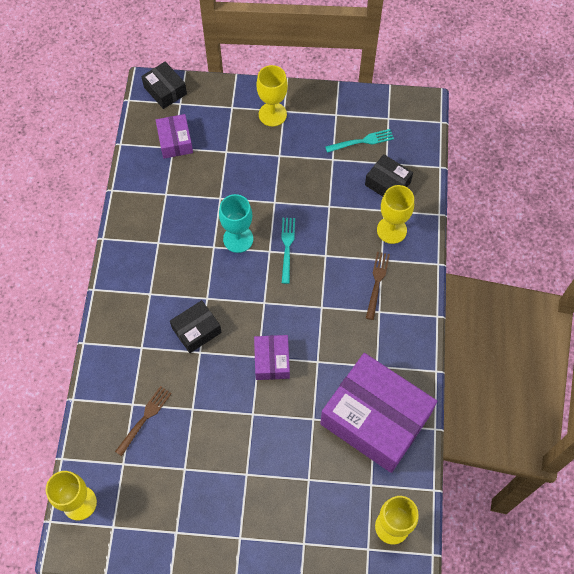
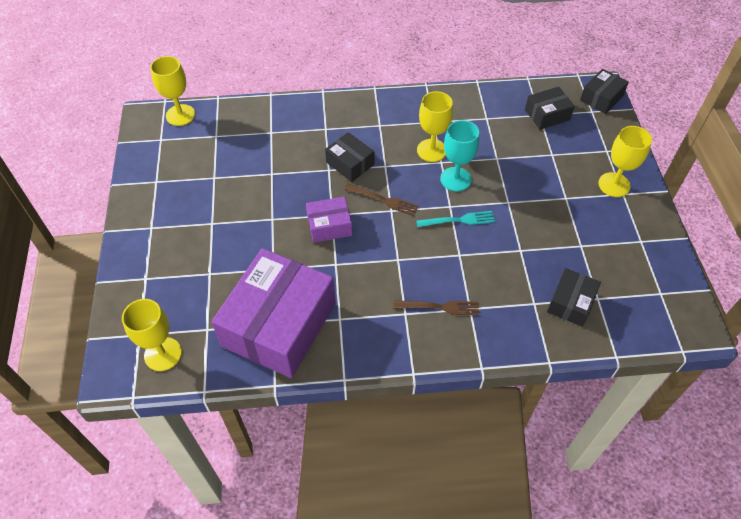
camera: 80 degrees right, 10 degrees down
(144, 418) = (258, 142): brown fork -> brown fork (383, 200)
(175, 141) = (547, 115): purple box -> black box
(362, 141) = (616, 270): turquoise fork -> none
(391, 230) = (511, 314): yellow goblet -> yellow goblet (432, 150)

